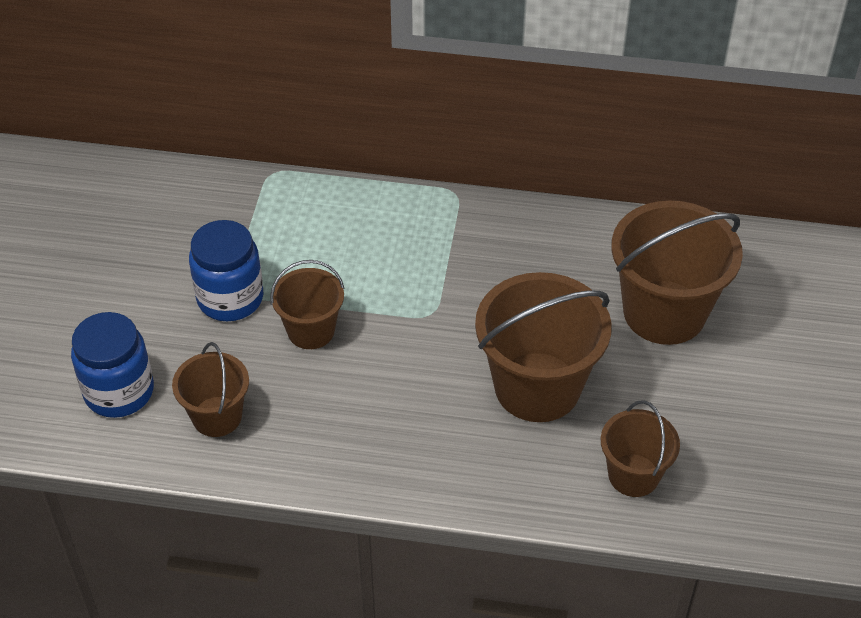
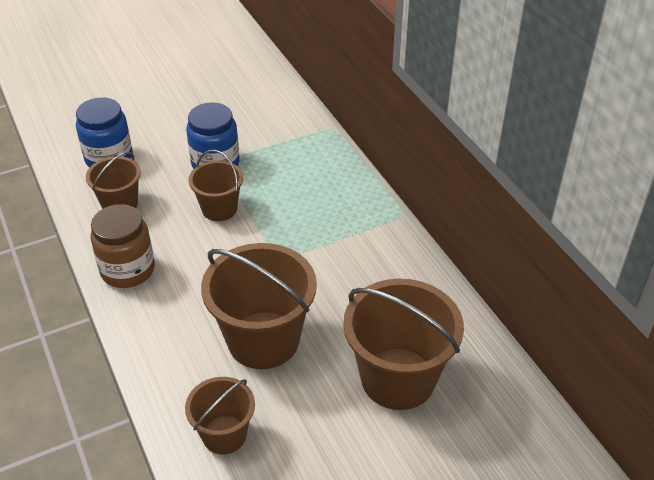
camera: 55 degrees right, 5 degrees down
(336, 455) = (127, 270): none -> brown jar

